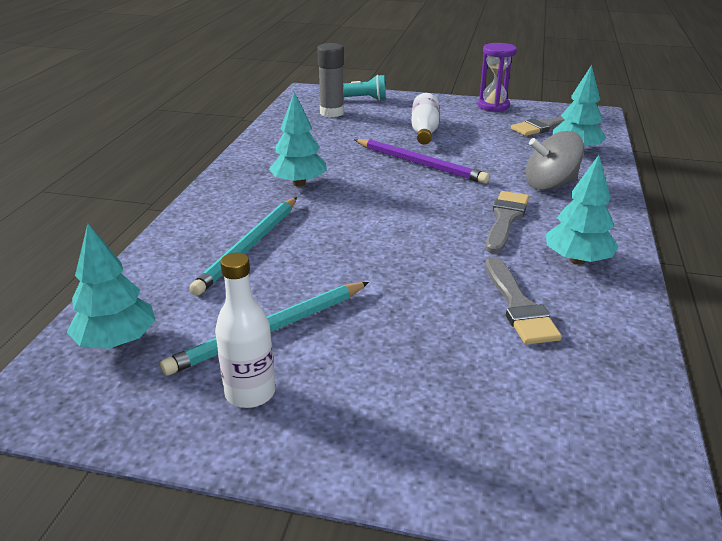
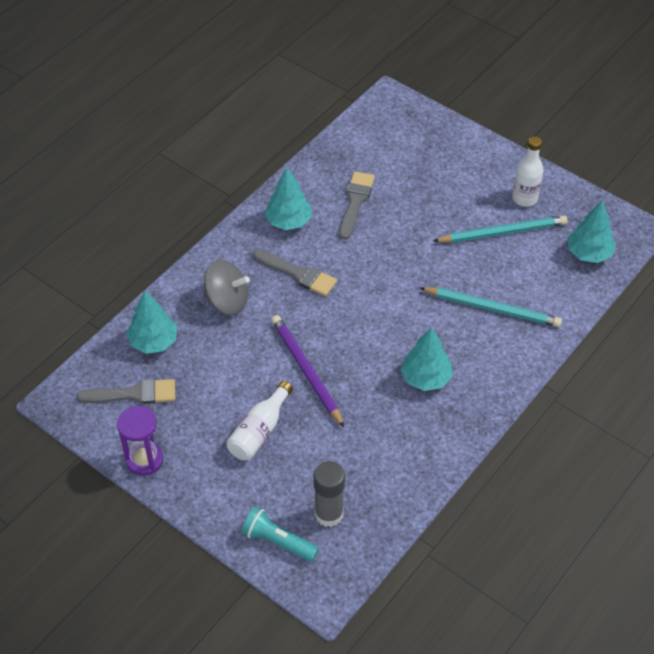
camera: 155 degrees left, 20 degrees up
(249, 247) = (492, 308): turquoise pencil -> turquoise pencil turned 60 degrees clockwise
(505, 219) = (298, 274): grey brush -> grey brush turned 105 degrees counterclockwise

